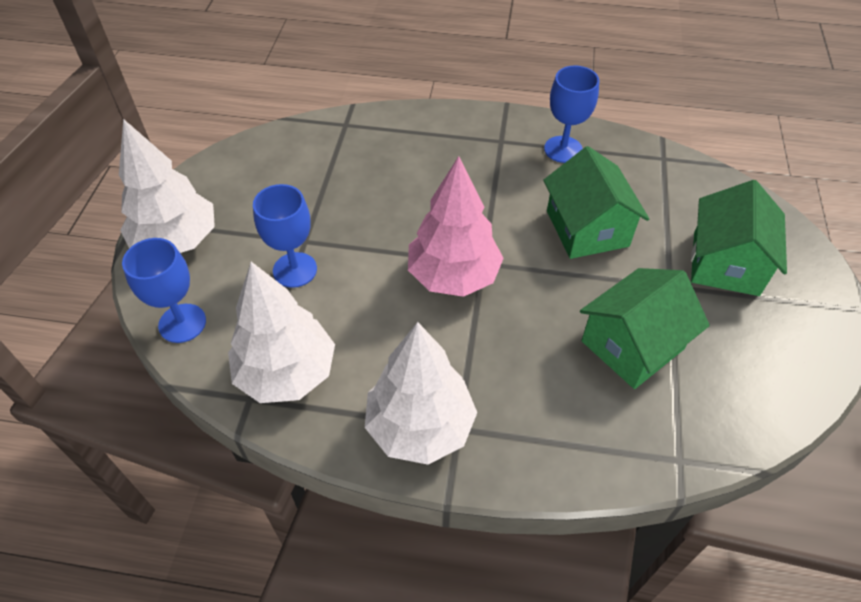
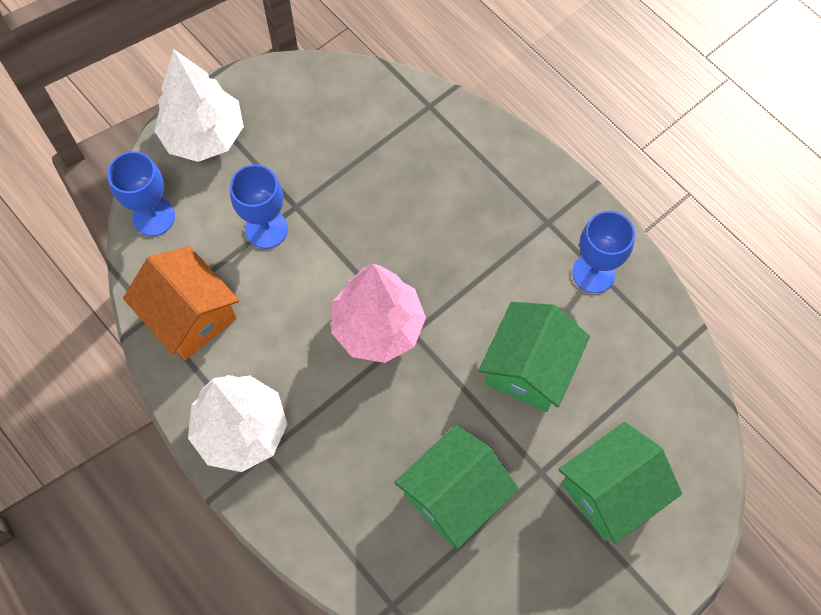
camera: 40 degrees right, 15 degrees up
(286, 373) = (189, 315): white tree -> orange house
(632, 345) = (454, 495): green house -> green house turned 45 degrees counterclockwise

